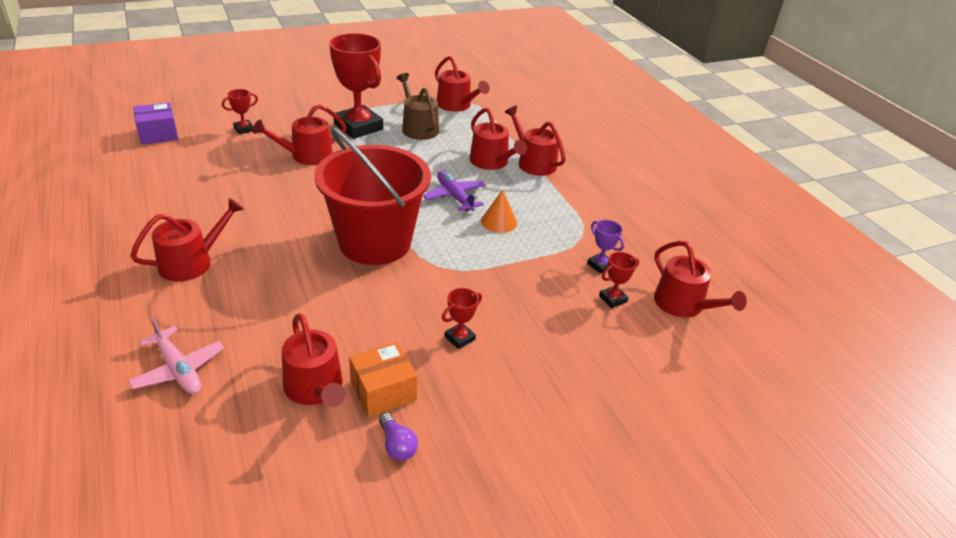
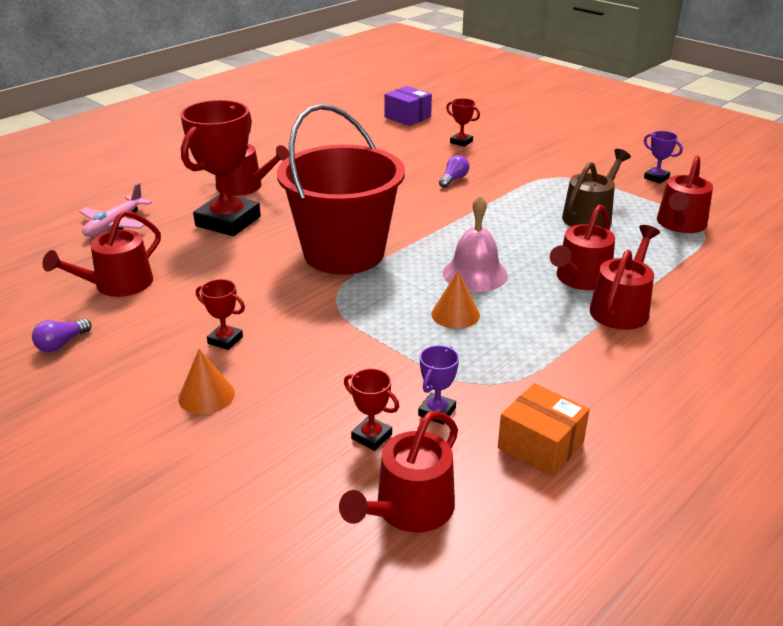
camera: 70 degrees right, 5 degrees down
(306, 155) = (453, 180): red watering can -> purple light bulb
(358, 127) = (542, 186): red trophy -> red trophy (228, 221)
(383, 391) = (128, 318): orange box -> orange box (540, 445)
(391, 86) = (656, 178): none -> purple trophy
(454, 196) = (475, 274): purple plane -> pink bell
(529, 365) = (206, 396): none -> orange cone

